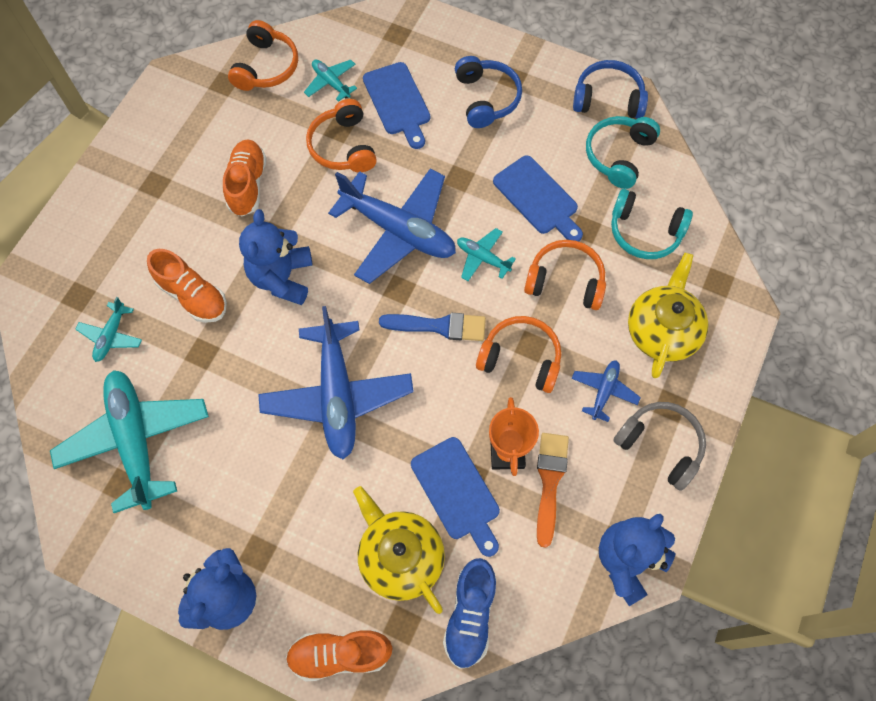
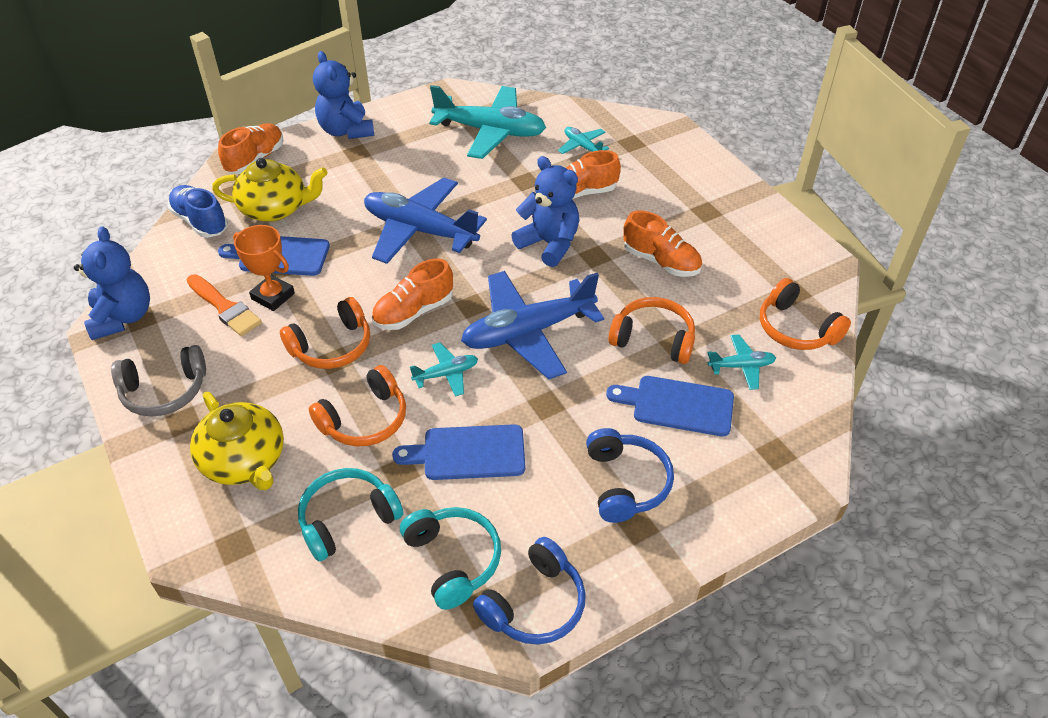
camera: 125 degrees right, 20 degrees down
(439, 326) = (413, 312): blue brush -> orange shoe
(486, 98) = (626, 483): blue headphones -> blue headphones turned 120 degrees counterclockwise
(604, 391) = (246, 383): blue plane -> none

